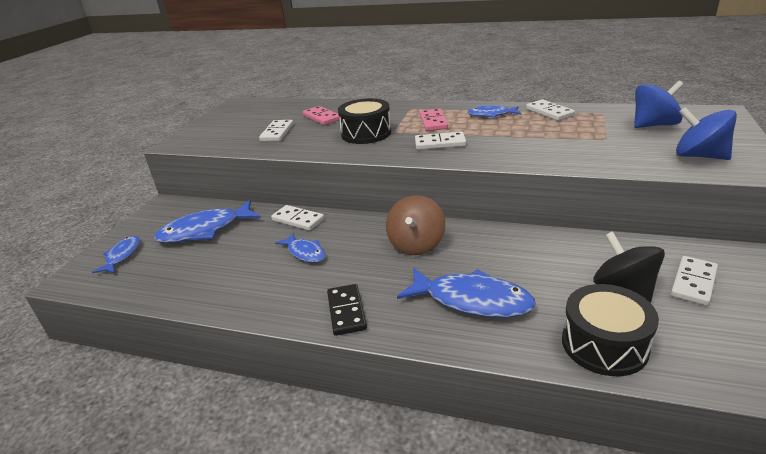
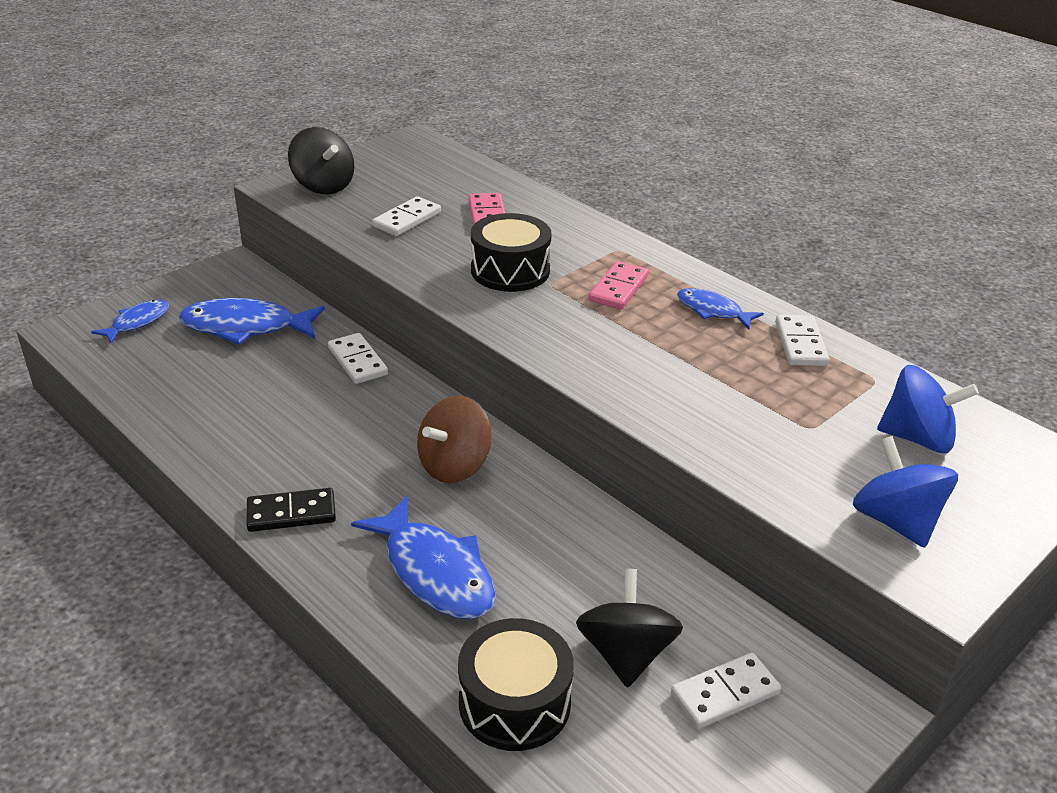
camera: 25 degrees right, 5 degrees up
(206, 135) = (323, 186): none -> black spinning top
(305, 252) = (321, 413): blue fish -> none
(346, 311) = (291, 513): black domino -> black domino turned 60 degrees clockwise
(440, 143) = (581, 331): white domino -> none

